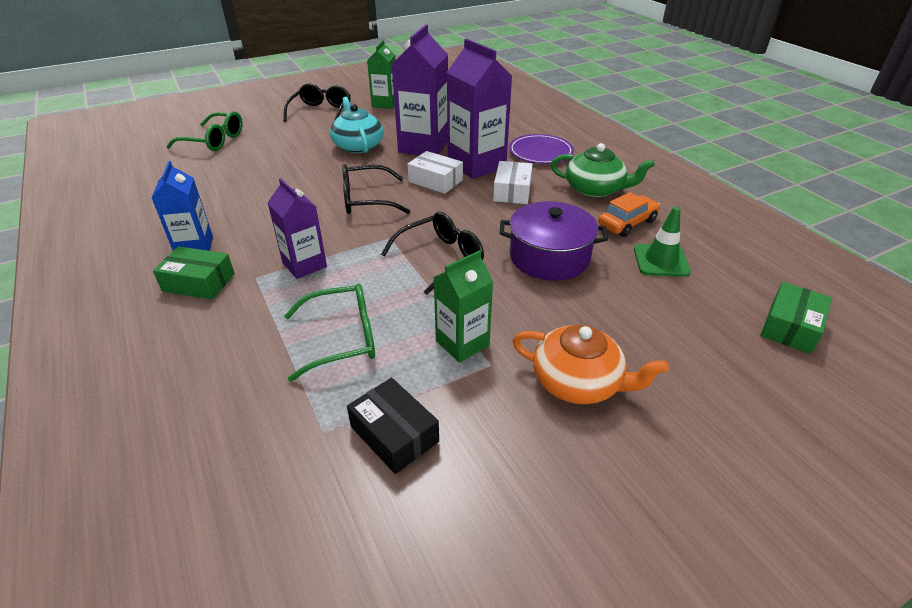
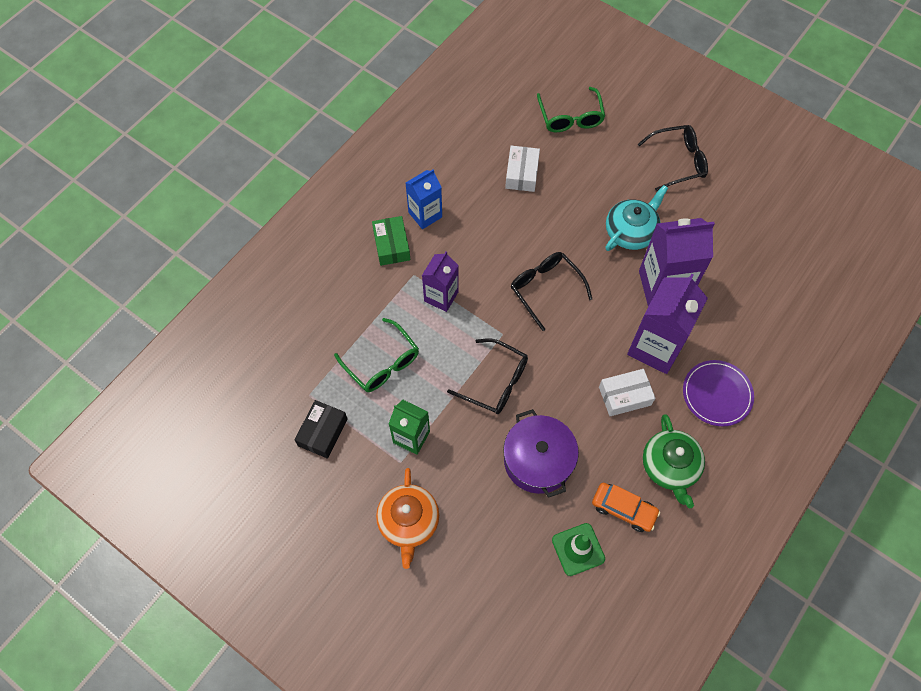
camera: 65 degrees right, 25 degrees up
(385, 104) = (734, 205): green carton -> none
(435, 181) = (606, 326): white box -> white box (522, 174)
(790, 327) = (536, 662): green box -> none

